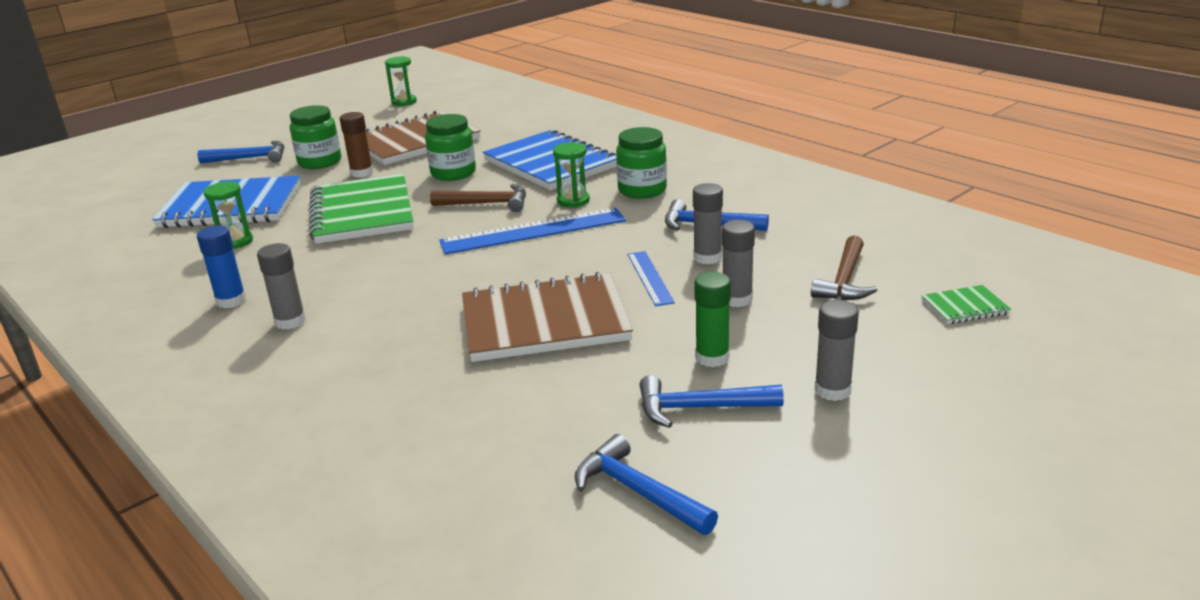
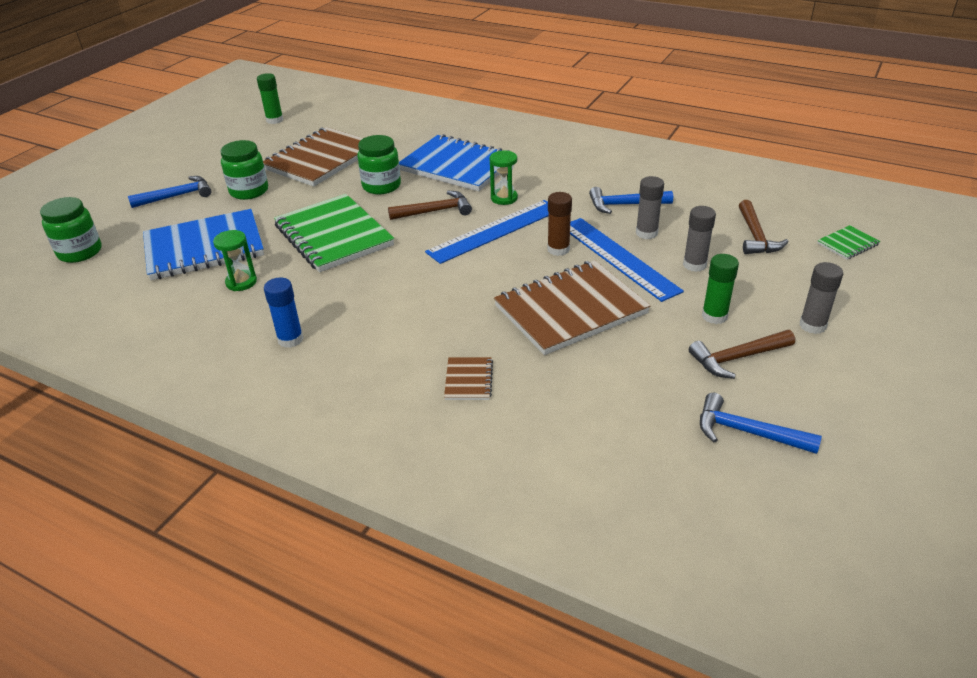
camera: 20 degrees left, 10 degrees up
(290, 321) = (361, 348): grey glue stick -> none
(362, 173) = (298, 197): brown glue stick -> brown glue stick (558, 249)
(368, 372) = (468, 380): none -> brown notebook
(404, 102) = (274, 120): green hourglass -> green glue stick
(642, 190) = (550, 181): green jar -> green jar (80, 252)
(650, 278) = (618, 257): blue ruler -> blue ruler, size x1.81
(699, 408) = (737, 358): blue hammer -> brown hammer

